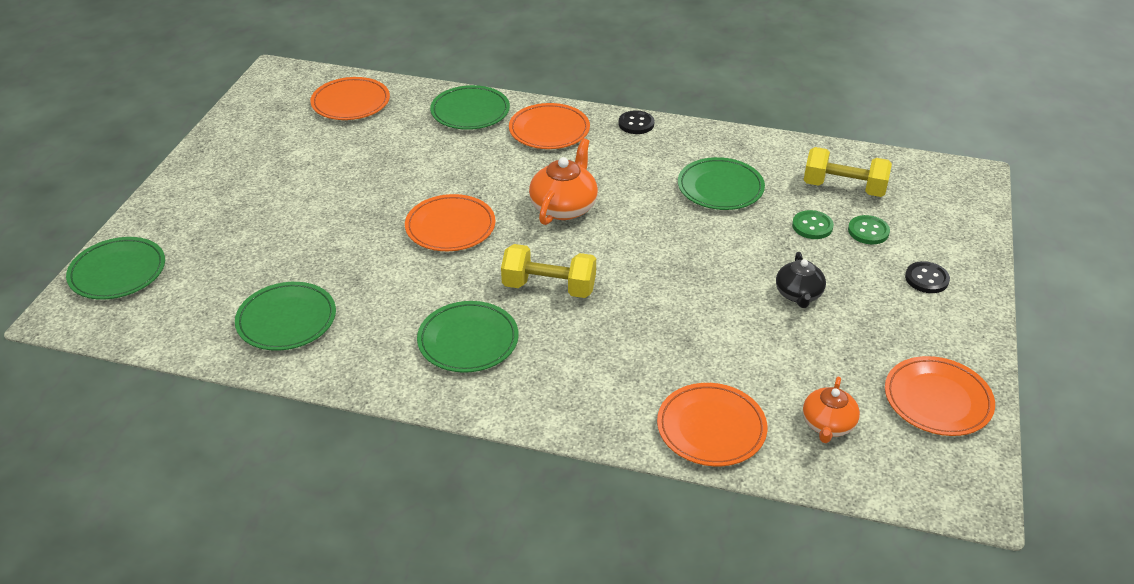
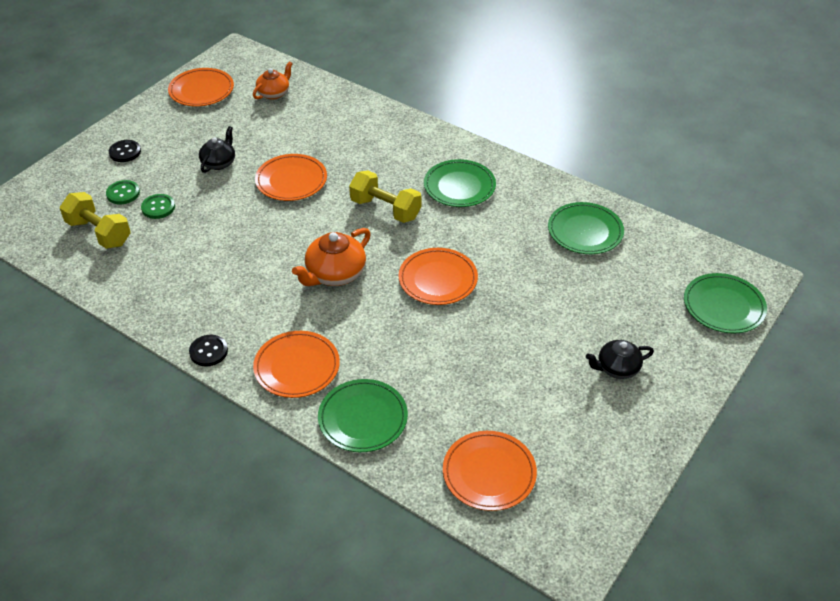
camera: 160 degrees left, 5 degrees up
(243, 191) = (617, 368): none -> black teapot
(711, 428) = (339, 106): orange plate -> orange plate (291, 180)
(720, 188) = (195, 259): green plate -> none

